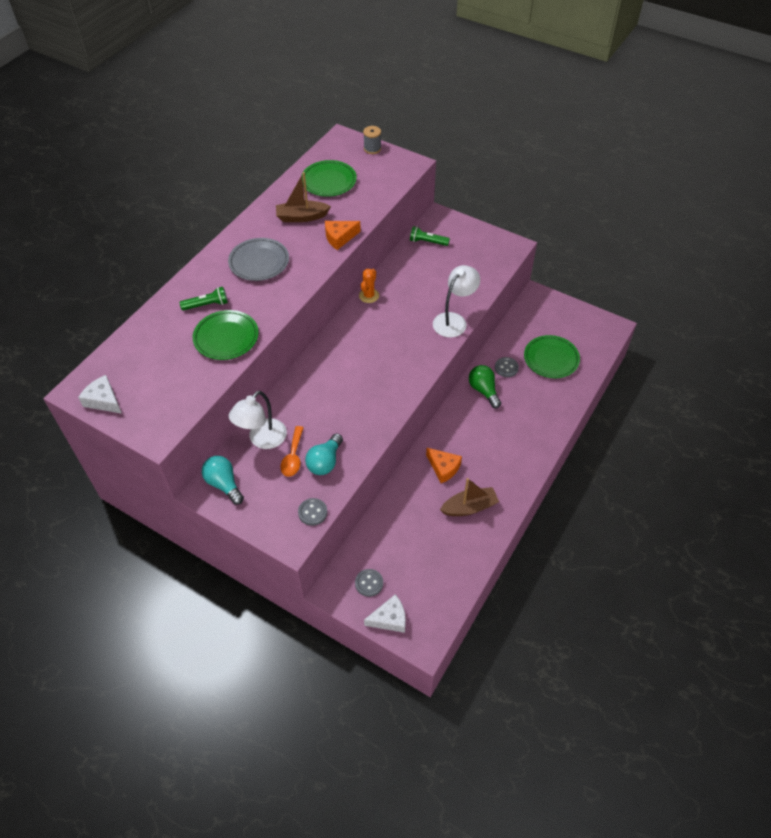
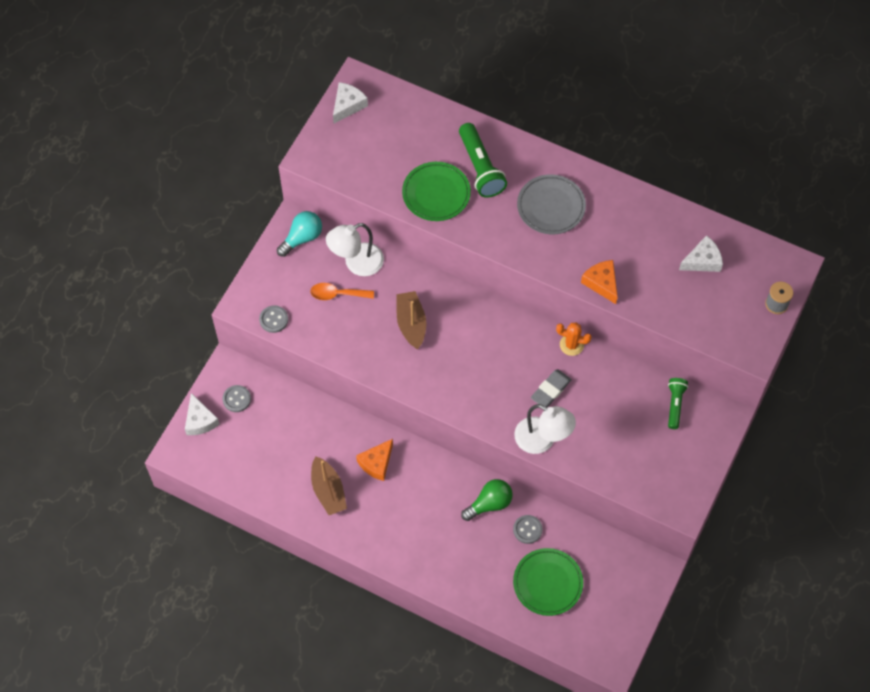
camera: 85 degrees right, 10 degrees up
(207, 305) = (480, 168): green flashlight -> green flashlight, size x1.64
(262, 440) = (356, 263): white lamp -> white lamp turned 60 degrees counterclockwise
(301, 217) = (632, 239): brown boat -> brown boat (411, 323)
(325, 462) = (333, 324): turquoise light bulb -> none
(329, 181) = (702, 261): green plate -> white cheese
(409, 311) = (551, 390): none -> grey eraser

